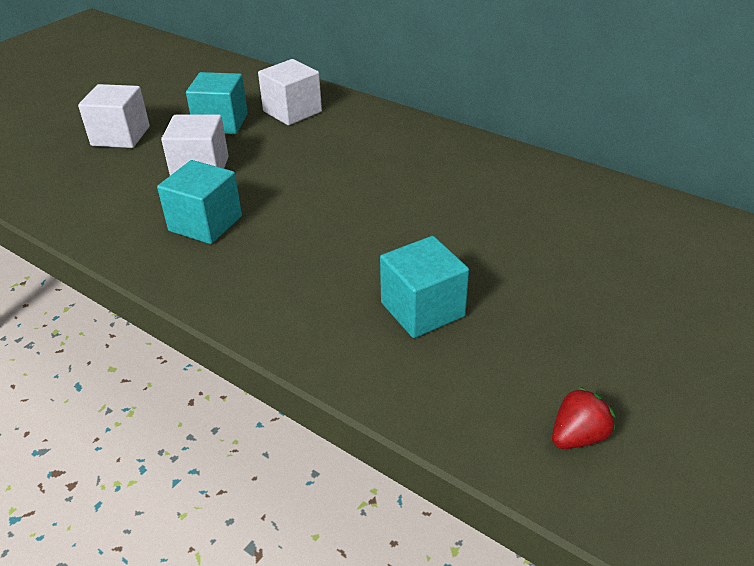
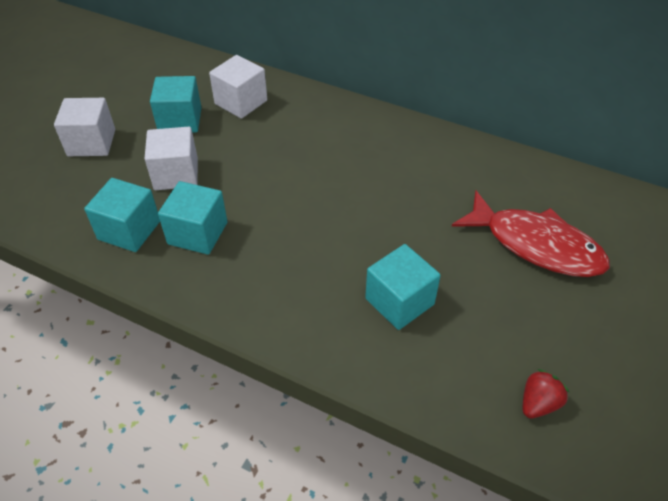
camera: 10 degrees left, 10 degrees up
(131, 215) = (129, 230): none -> turquoise cube
(608, 268) = (536, 245): none -> red fish

